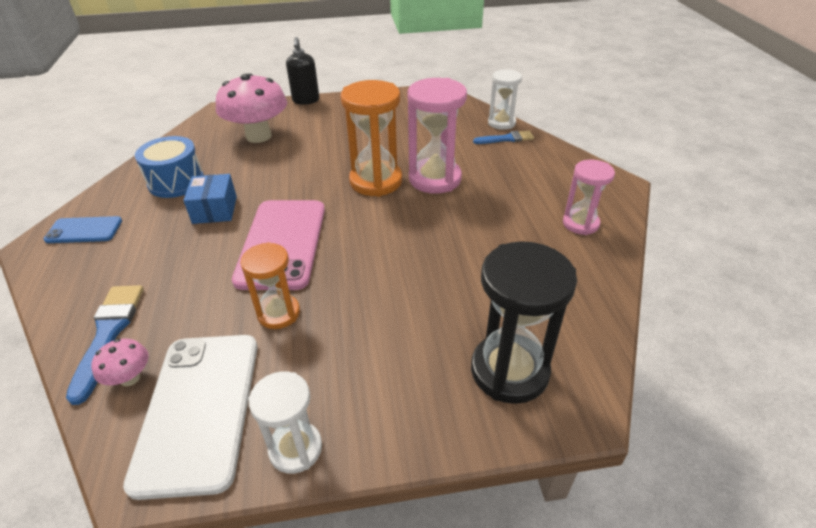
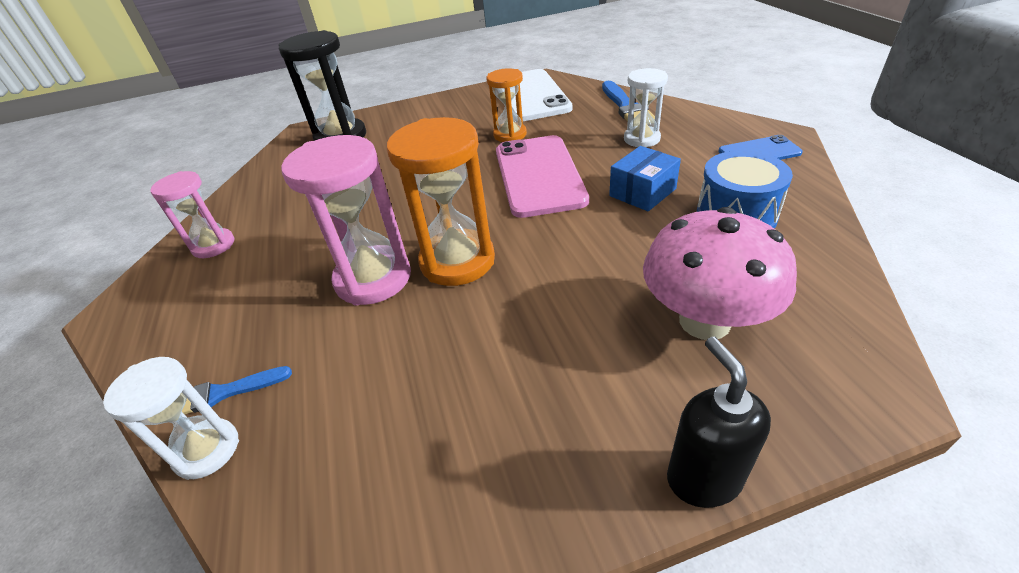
camera: 175 degrees right, 0 degrees up
(130, 378) = (586, 97): pink mushroom -> none
(215, 210) = (642, 192): blue box -> blue box turned 60 degrees clockwise
(295, 448) = (468, 95): white hourglass -> white hourglass (641, 139)

